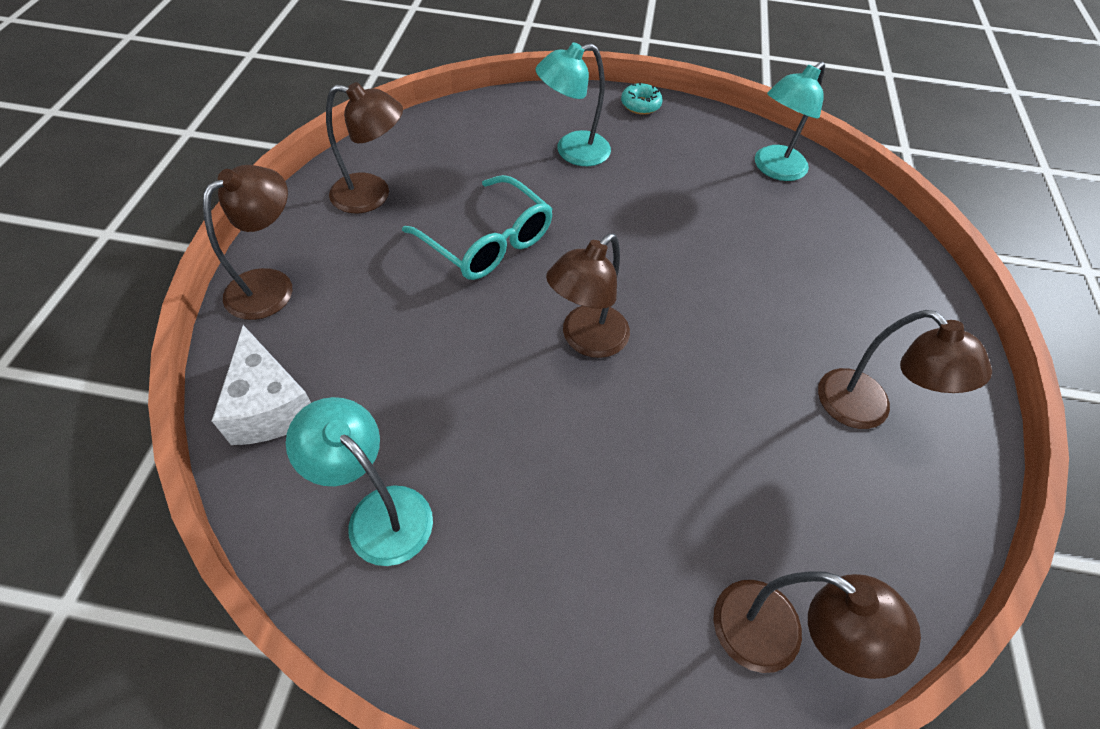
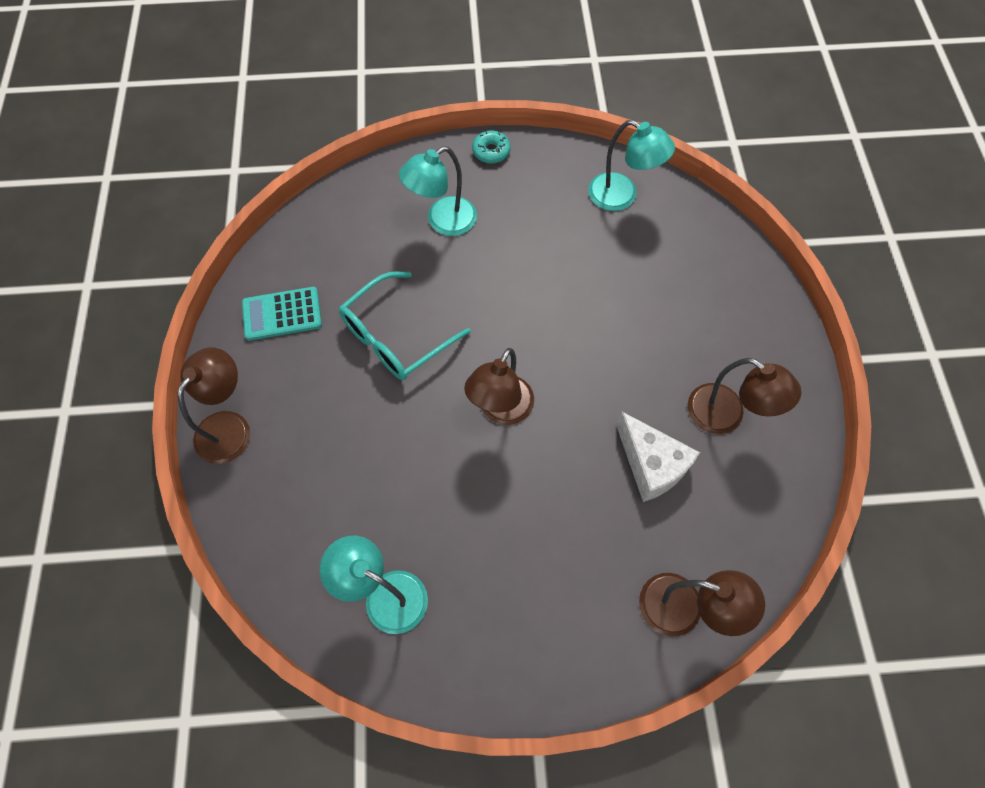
camera: 10 degrees left, 10 degrees up
(270, 406) = (271, 533): white cheese -> white cheese (651, 465)
(373, 195) = (282, 314): brown lamp -> turquoise calculator
(488, 242) = (395, 337): turquoise glasses -> turquoise glasses turned 105 degrees clockwise
(773, 169) = (622, 196): turquoise lamp -> turquoise lamp turned 90 degrees counterclockwise

